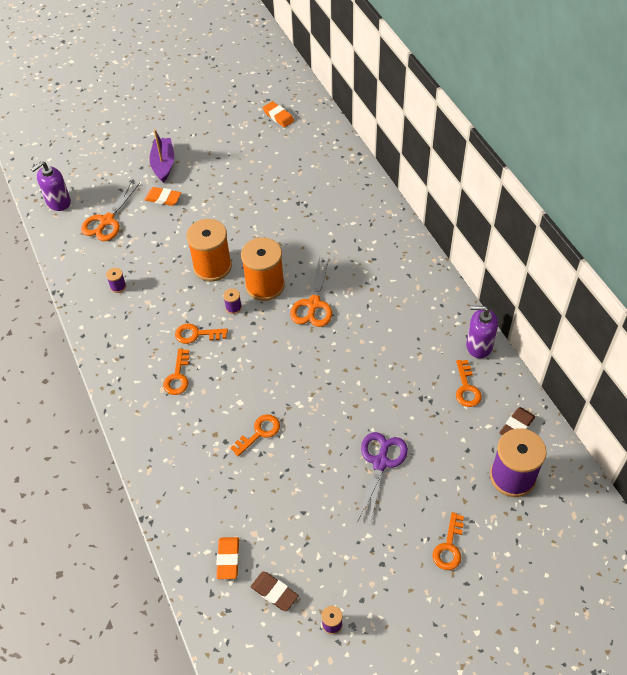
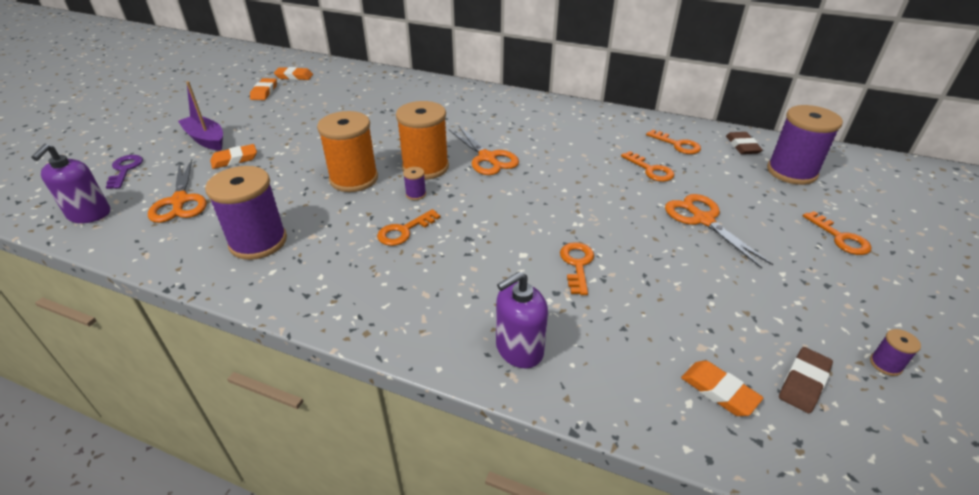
camera: 45 degrees left, 15 degrees down
(100, 169) = (125, 170): none -> purple key
(118, 286) = (258, 242): purple spool -> purple spool, size x2.44
(178, 376) = (429, 273): orange key -> orange key (650, 170)
(241, 126) = (264, 92): none -> orange eraser
(274, 592) = (803, 382): brown eraser -> brown eraser turned 45 degrees counterclockwise
(380, 462) = (703, 220): purple scissors -> orange scissors
(479, 345) = (644, 121): purple soap dispenser -> purple soap dispenser (519, 349)

